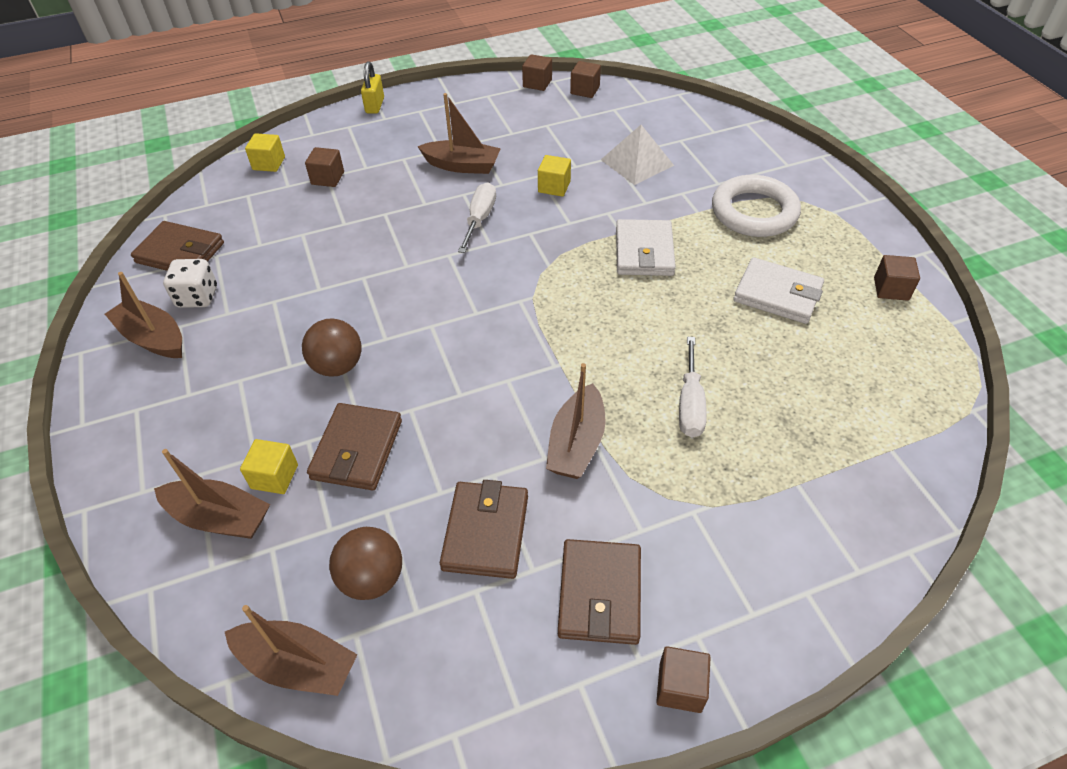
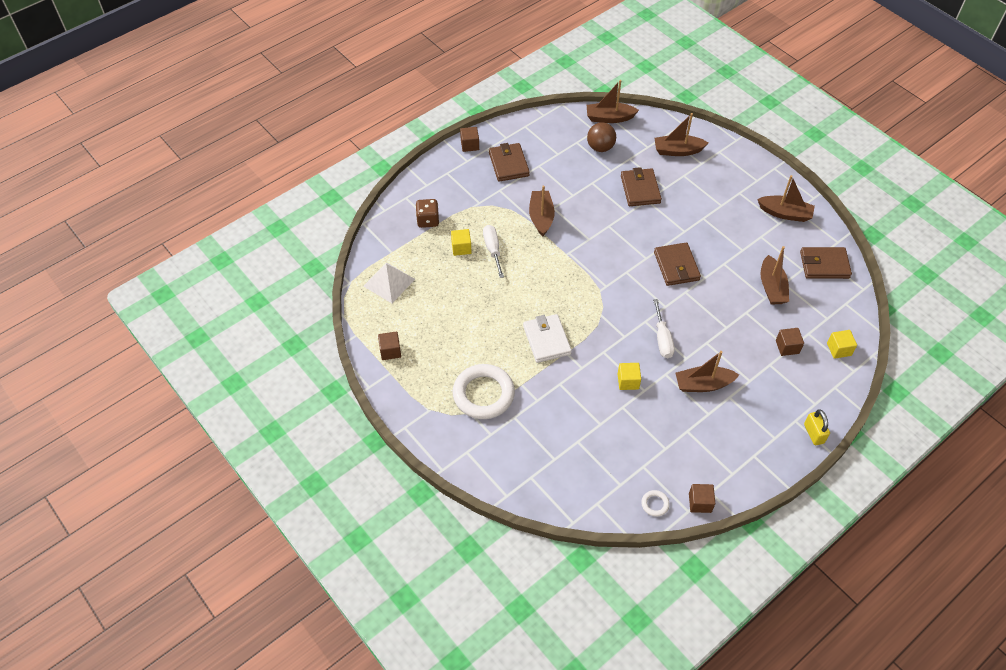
camera: 160 degrees right, 5 degrees up
(197, 297) = (786, 241): white dice -> none
(274, 476) = (668, 170): yellow cube -> yellow cube (461, 248)
(281, 243) = (772, 287): none -> brown boat
(338, 366) = (678, 224): brown ball -> none
(485, 532) = (564, 173): brown wallet -> brown wallet (676, 266)
(585, 90) = (655, 504): brown cube -> white ring
(637, 162) = (579, 423): white pyramid -> white pyramid (389, 282)
(777, 294) = (458, 329): white wallet -> none
(811, 499) = (428, 220): none -> brown dice

